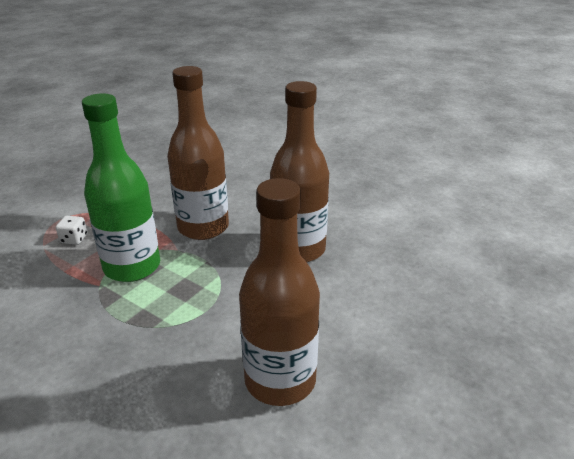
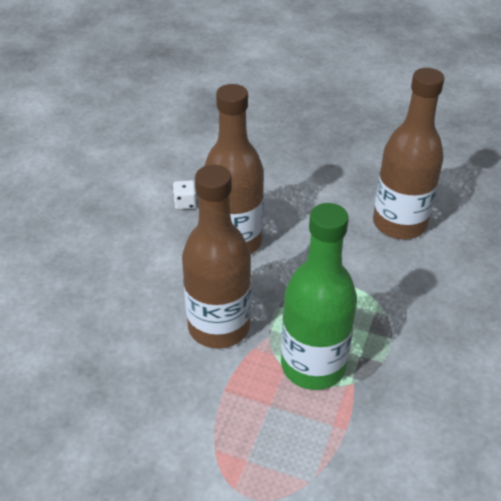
camera: 105 degrees left, 10 degrees up
(74, 239) = (285, 451): white dice -> white dice (185, 203)

